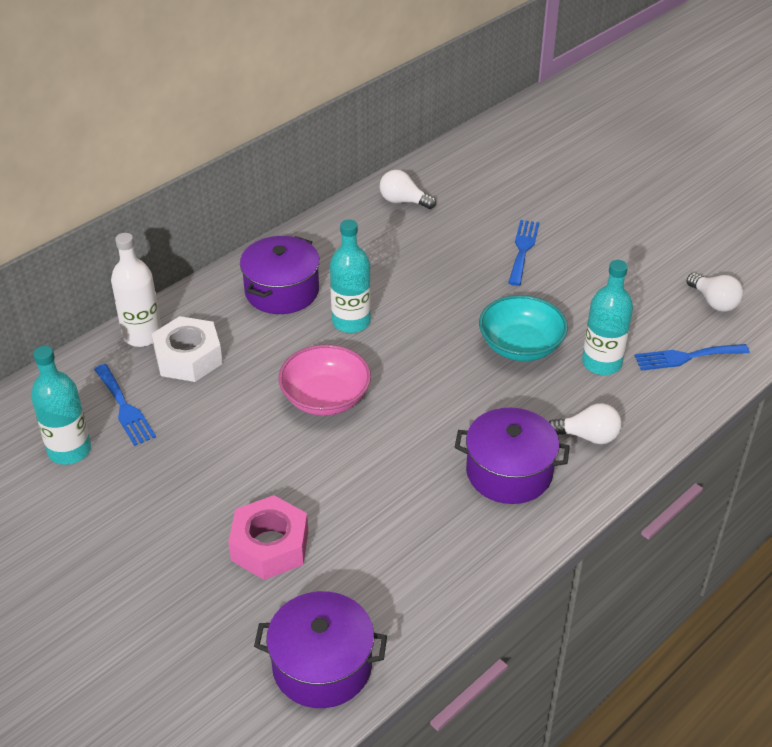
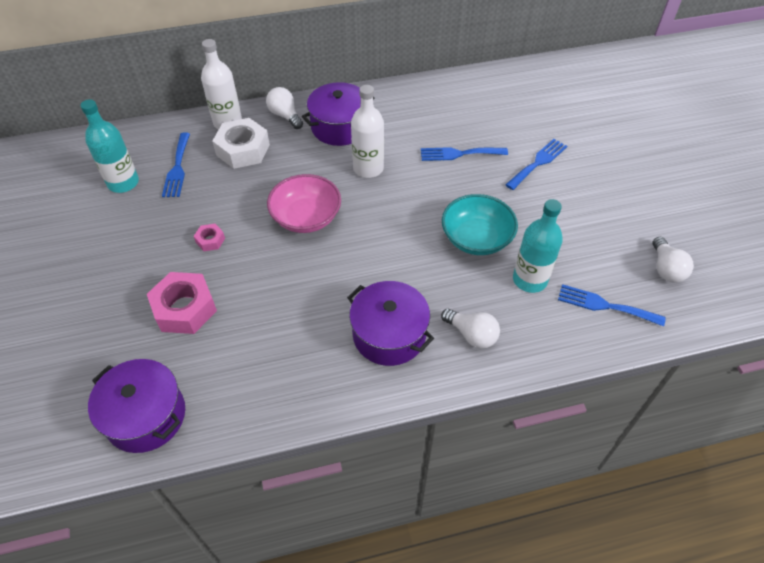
camera: 30 degrees right, 10 degrees up
(236, 466) = (210, 240): none -> pink nut
(351, 322) = (368, 168): turquoise bottle -> white bottle
(403, 201) = (476, 92): white light bulb -> white light bulb (285, 115)
(436, 270) = (459, 154): none -> blue fork

